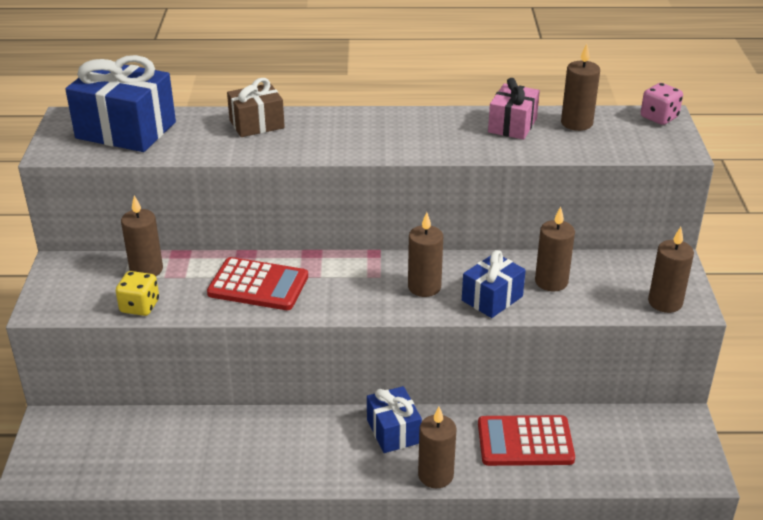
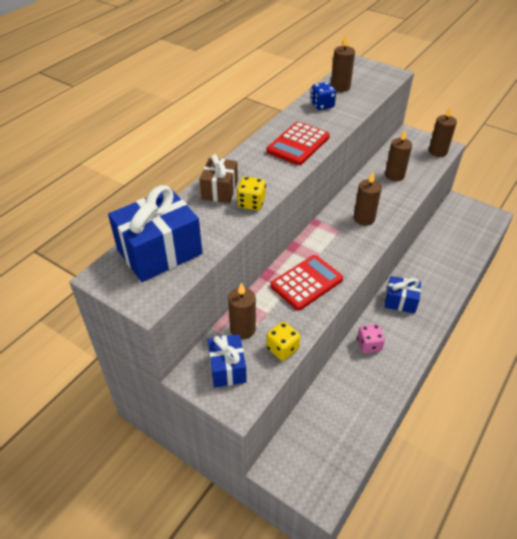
camera: 55 degrees left, 10 degrees up
(254, 149) = (251, 203): none -> yellow dice
(435, 475) = (443, 301): brown candle -> none
(492, 298) = (393, 200): blue gift -> blue gift (227, 368)
(512, 125) = (322, 105): pink gift -> blue dice
(525, 442) = (440, 258): red calculator -> red calculator (298, 144)
(659, 117) = (358, 64): pink dice -> pink dice (369, 345)

